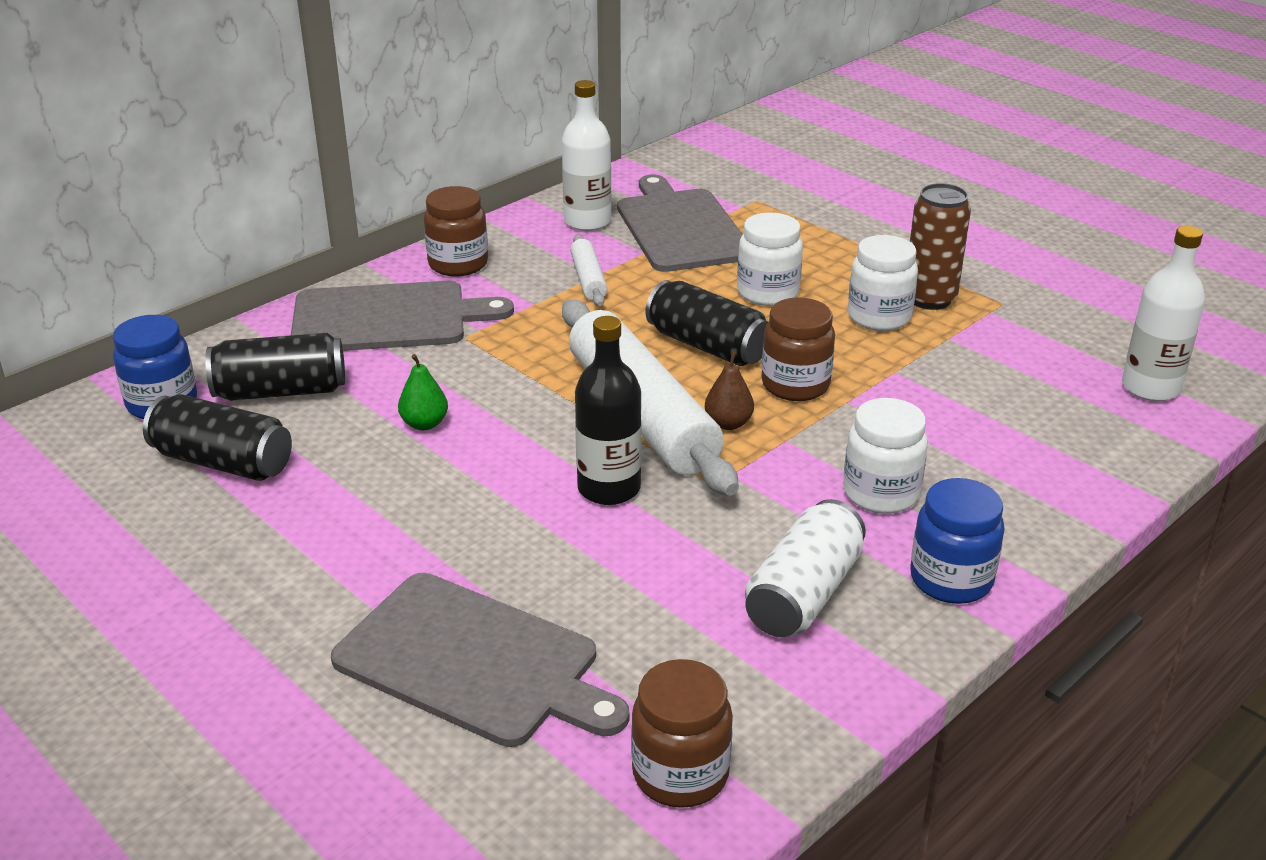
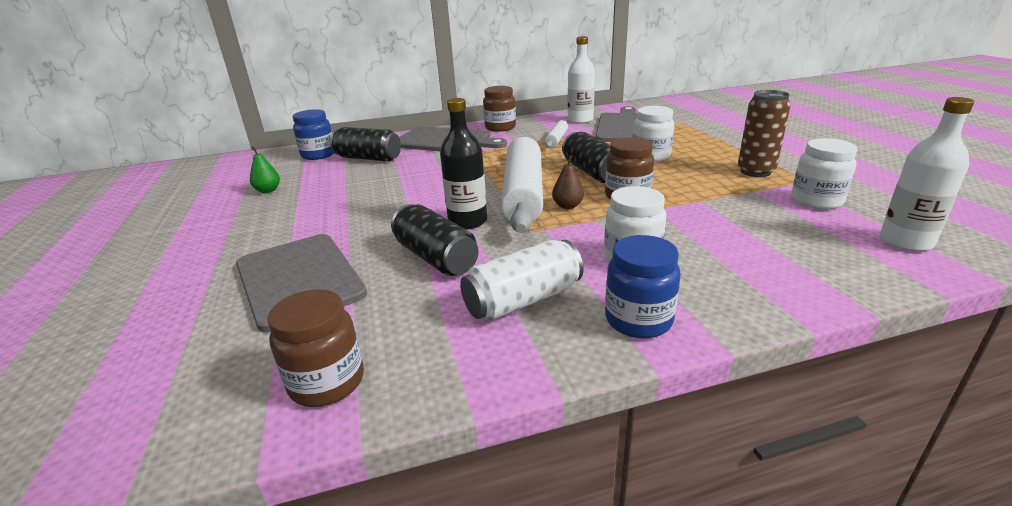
camera: 30 degrees right, 5 degrees down
(223, 462) = (311, 177): black can -> black can (436, 258)
(424, 424) = (412, 179): green pear -> green pear (268, 190)
(879, 317) = (712, 175): white jar -> white jar (816, 201)

